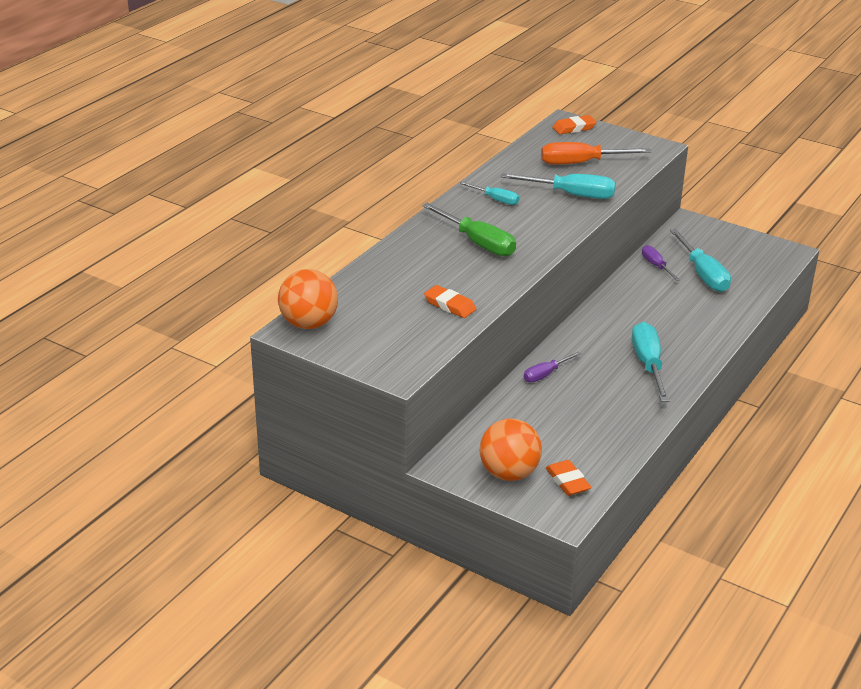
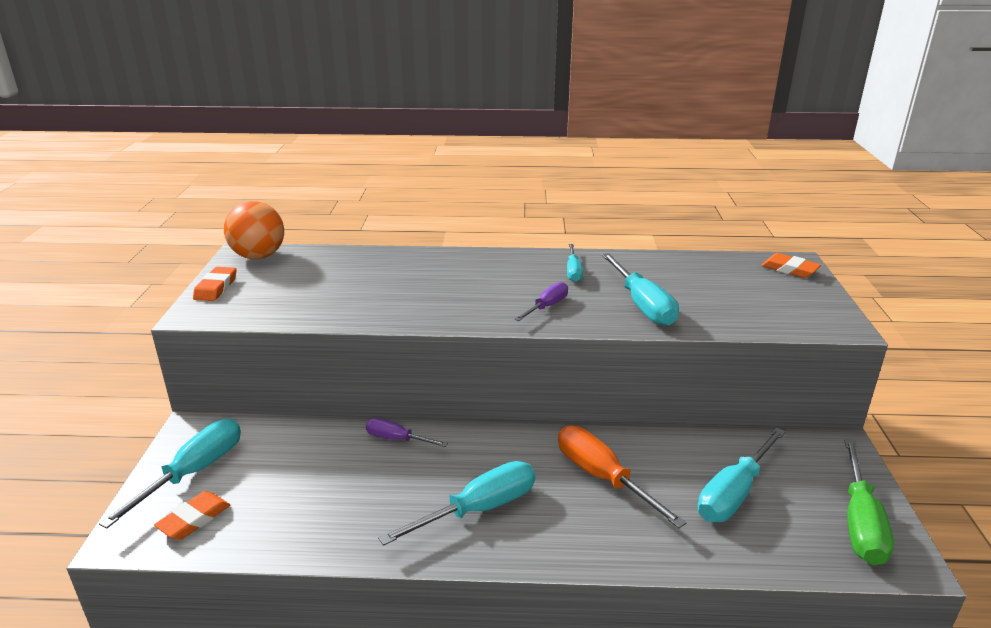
camera: 60 degrees right, 5 degrees down
(450, 305) = (340, 304): orange eraser -> orange eraser (216, 288)
(478, 243) = (476, 285): green screwdriver -> green screwdriver (860, 522)
(509, 473) = (194, 472): orange ball -> turquoise screwdriver
(581, 163) = (720, 292): orange screwdriver -> orange screwdriver (602, 477)
(656, 266) = (703, 449): purple screwdriver -> purple screwdriver (547, 306)

